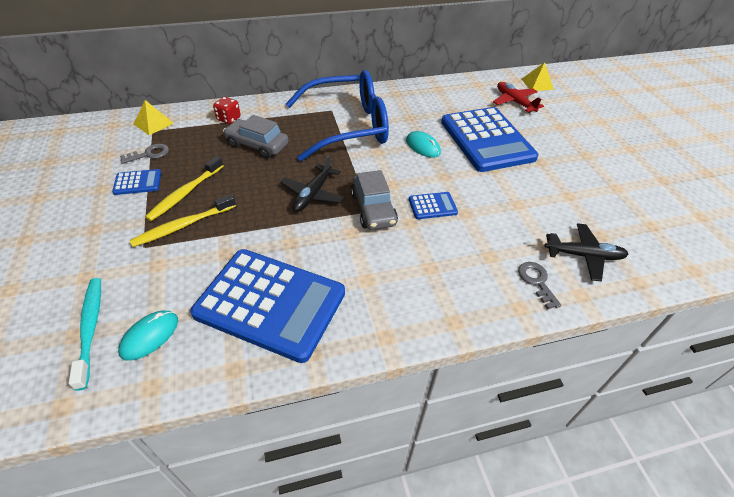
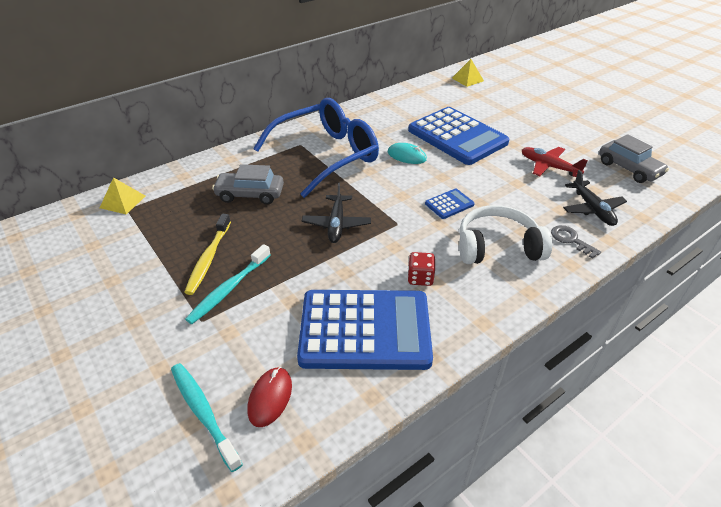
camera: 20 degrees left, 5 degrees down
(137, 182) = (149, 263): blue calculator -> none
(149, 154) = (140, 232): grey key -> none
(150, 336) = (270, 397): turquoise mouse -> red mouse
(183, 226) = (229, 289): yellow toothbrush -> turquoise toothbrush
(229, 119) = (202, 177): red dice -> red dice (420, 278)
(373, 209) = (400, 221): grey car -> grey car (629, 169)
(452, 264) = (497, 246): none -> white headphones
(514, 102) = (459, 99): red plane -> red plane (548, 166)
(584, 256) = (592, 209): black plane -> black plane turned 90 degrees clockwise

